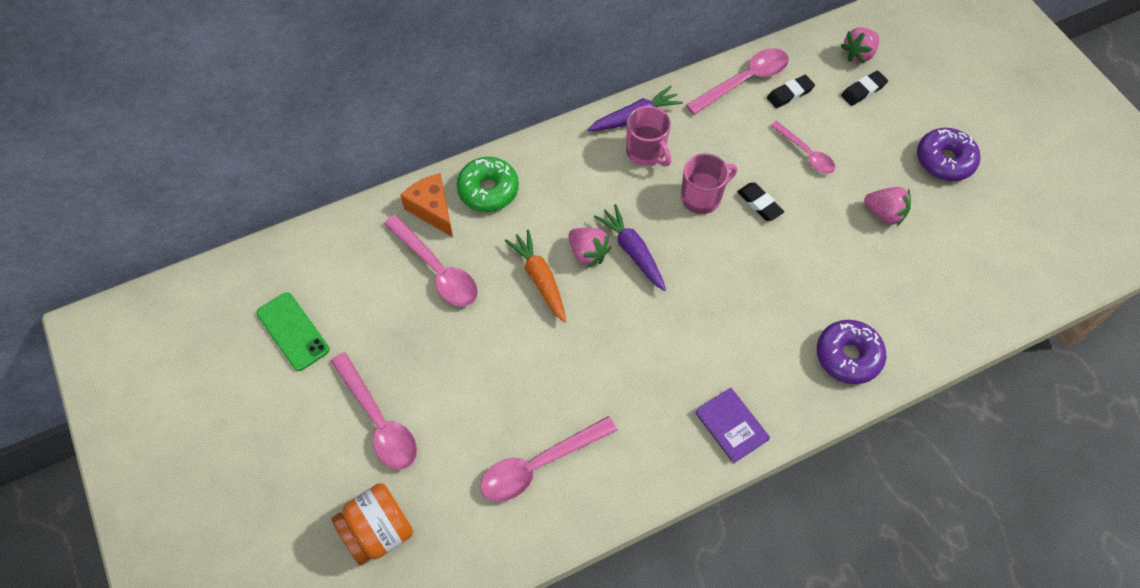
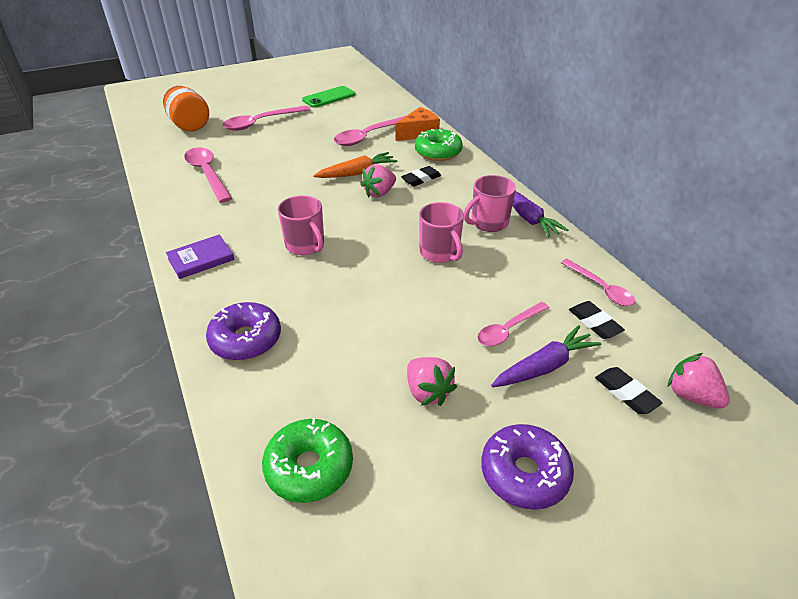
camera: 90 degrees right, 20 degrees down
(632, 251) = (380, 214): purple carrot -> purple carrot (544, 366)
(698, 322) = (305, 245): none -> pink mug
(744, 81) = (600, 288): pink spoon -> pink spoon, size x0.64
(759, 204) = (435, 289): black eraser -> black eraser (421, 179)
(884, 214) = (427, 392): pink strawberry -> pink strawberry turned 60 degrees counterclockwise
(969, 290) = (309, 467): none -> green donut

